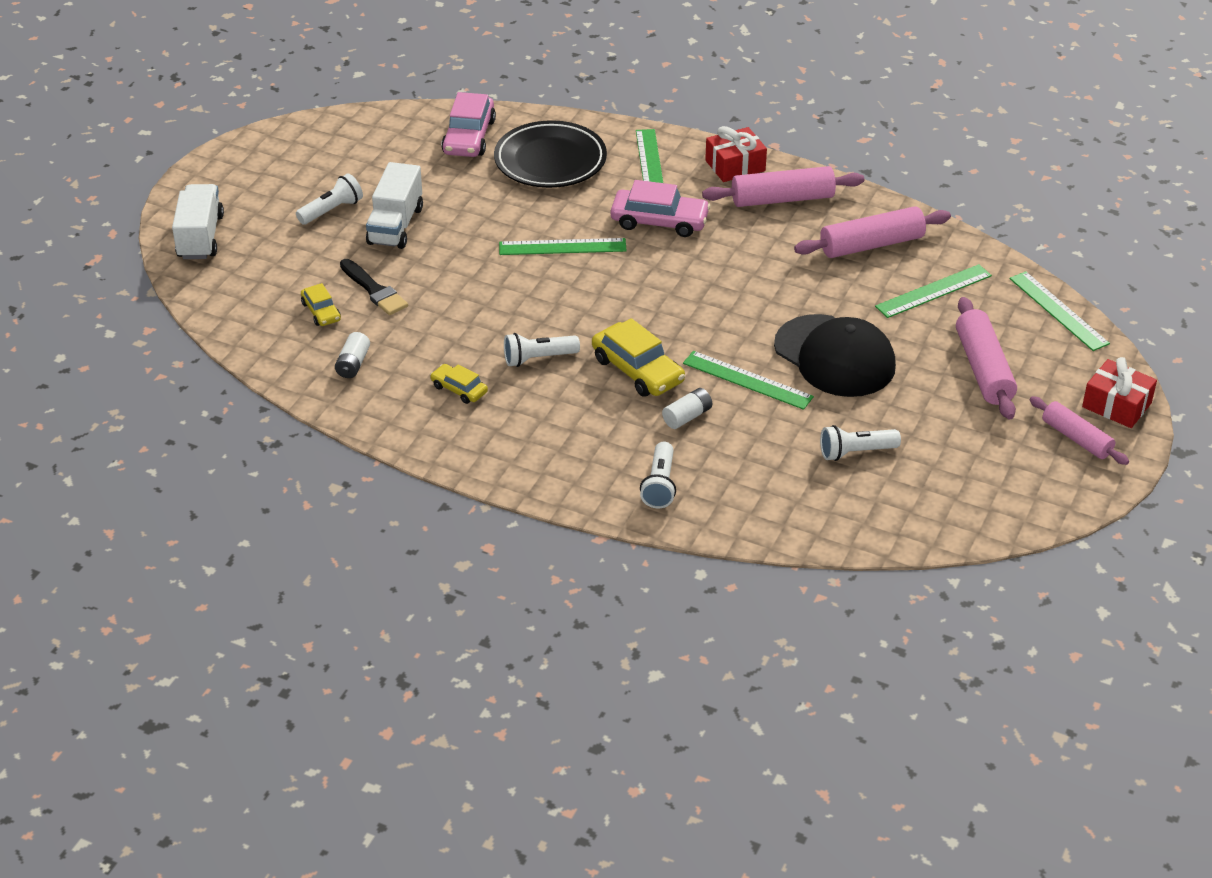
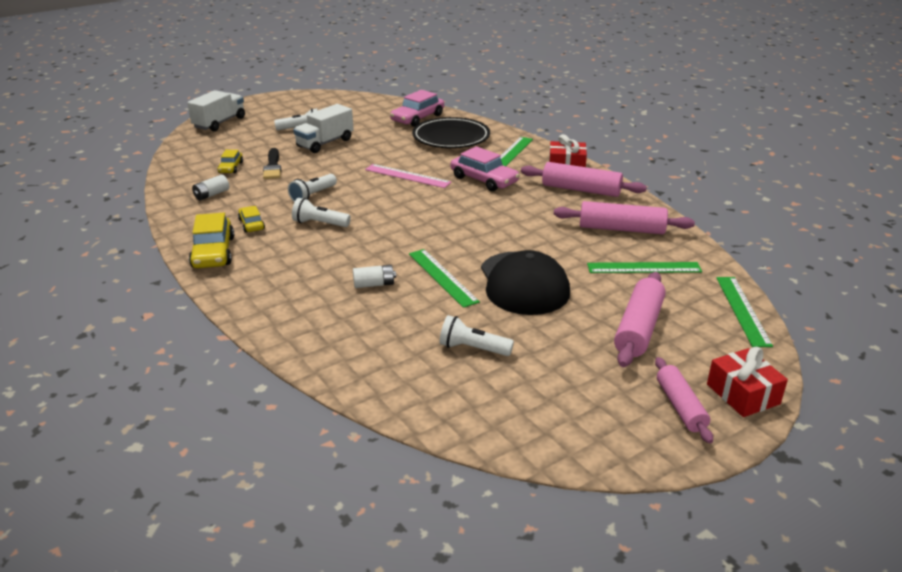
camera: 30 degrees right, 10 degrees down
(562, 247) = (407, 176): green ruler -> pink ruler
(637, 370) = (374, 248): yellow car -> yellow car (213, 252)
(660, 485) = (303, 318): white flashlight -> white flashlight (313, 195)

